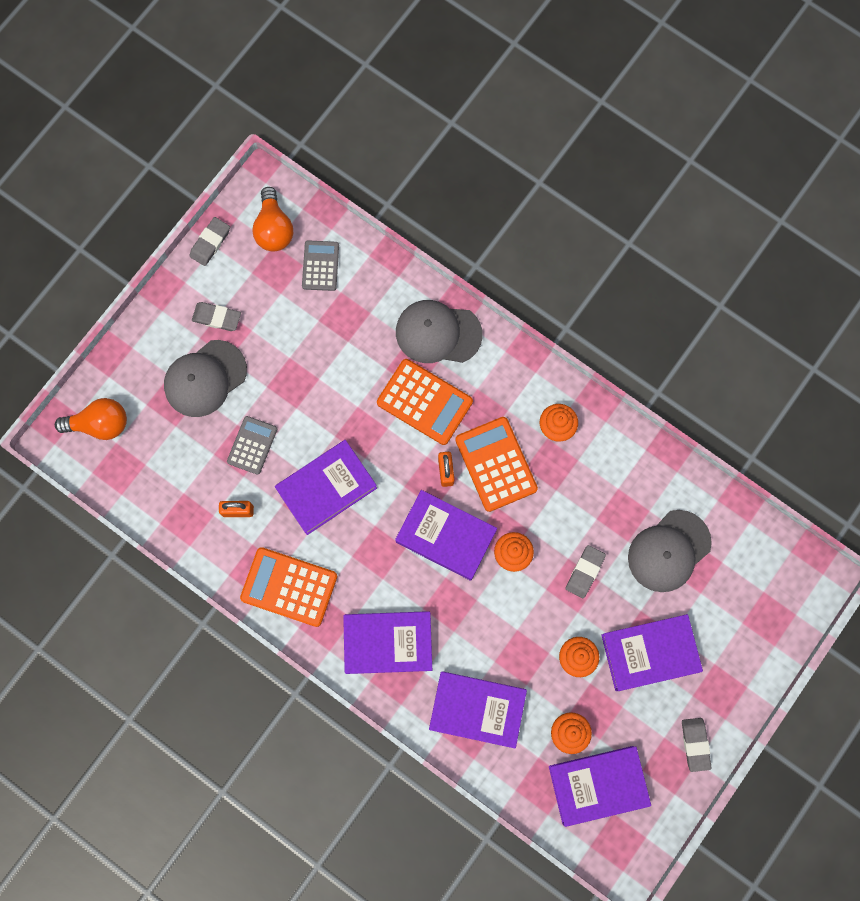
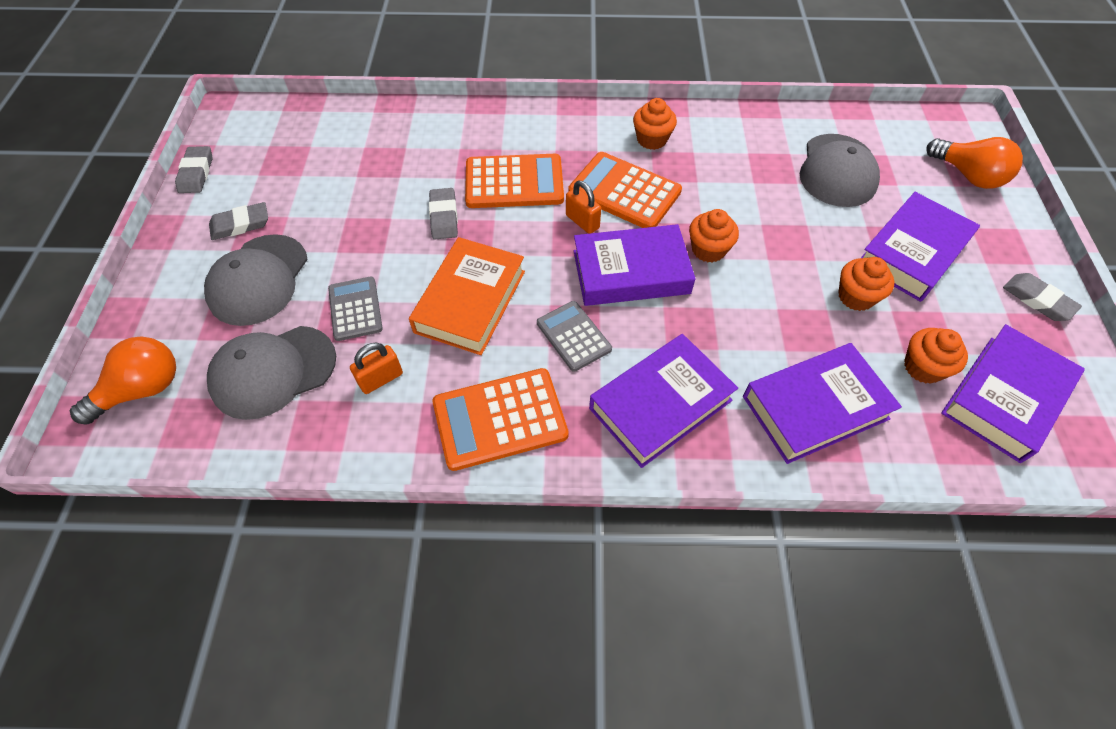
camera: 35 degrees left, 20 degrees down
(274, 229) = (261, 135): orange light bulb -> orange light bulb (968, 176)
(320, 266) = (329, 138): grey calculator -> grey calculator (573, 336)
(326, 488) = (470, 301): purple book -> orange book
(438, 333) = (484, 131): grey cap -> grey cap (273, 372)
(585, 572) = (787, 225): grey eraser -> grey eraser (444, 217)

